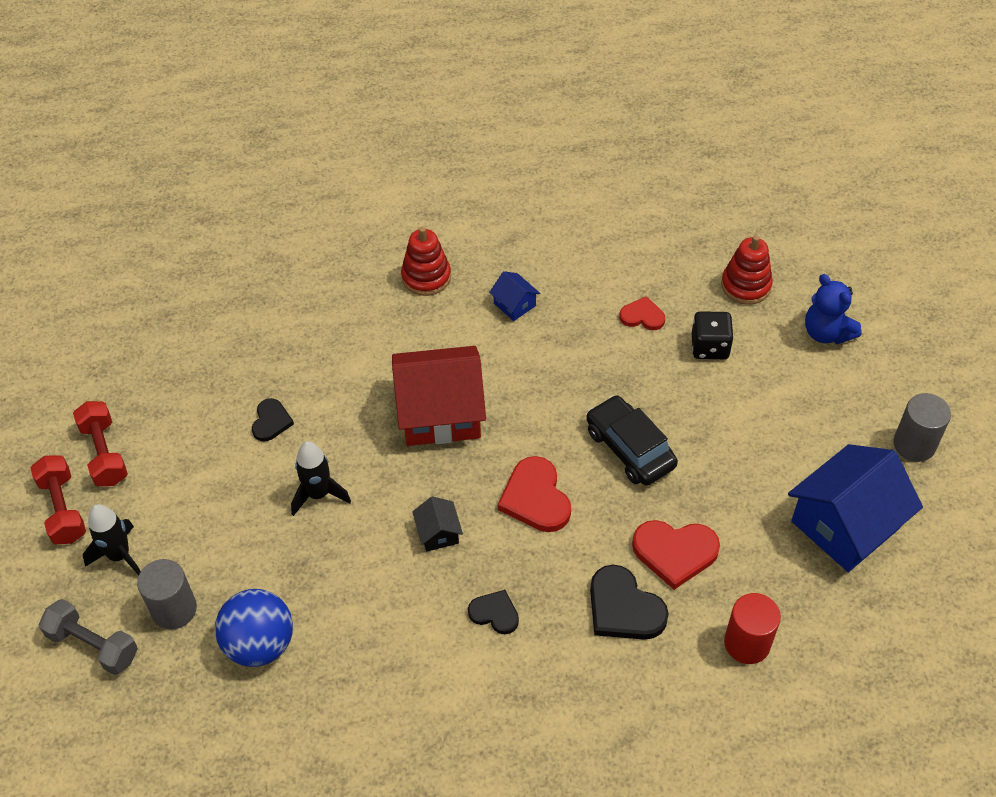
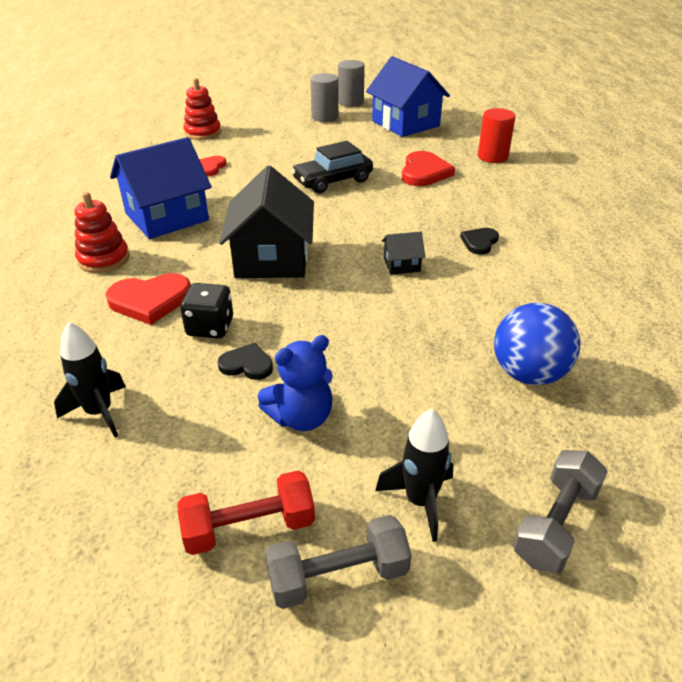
camera: 85 degrees left, 15 degrees down
(63, 509) = (338, 576): red dumbbell -> grey dumbbell
(174, 609) = (495, 443): grey cylinder -> grey cylinder (325, 117)
(318, 494) = (350, 332): black rocket -> black rocket (99, 412)
(440, 412) = (272, 258): red house -> black house
(514, 304) = (166, 217): blue house -> blue house, size x2.28
(535, 498) = (371, 219): red heart -> red heart (150, 300)
(624, 608) = (470, 192): black heart -> none
(709, 347) = (251, 148): black dice -> black dice (210, 327)
(826, 332) = (257, 114): blue teddy bear -> blue teddy bear (301, 417)

